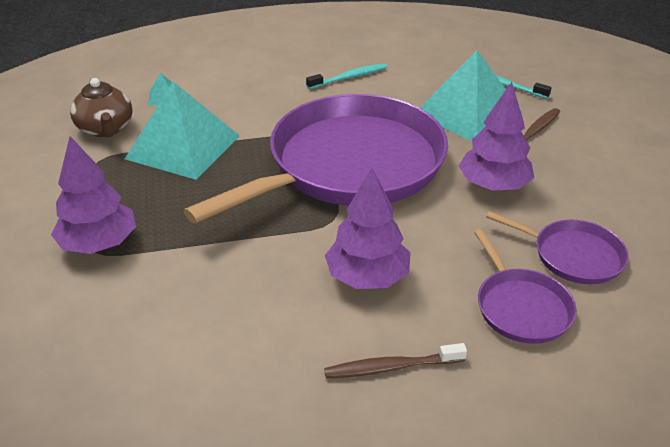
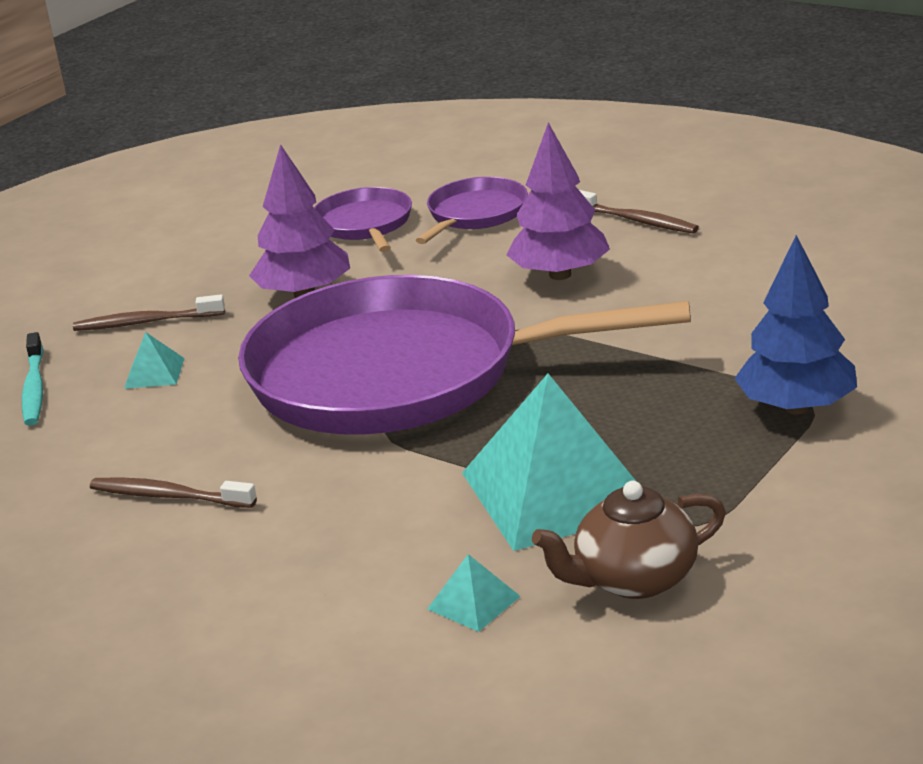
camera: 130 degrees left, 10 degrees down
(99, 244) = (796, 407): purple tree -> blue tree
(106, 129) = (634, 579): brown teapot -> brown teapot turned 135 degrees counterclockwise
(349, 77) = (169, 496): turquoise toothbrush -> brown toothbrush
(468, 113) = (154, 373): turquoise pyramid -> turquoise pyramid, size x0.40

